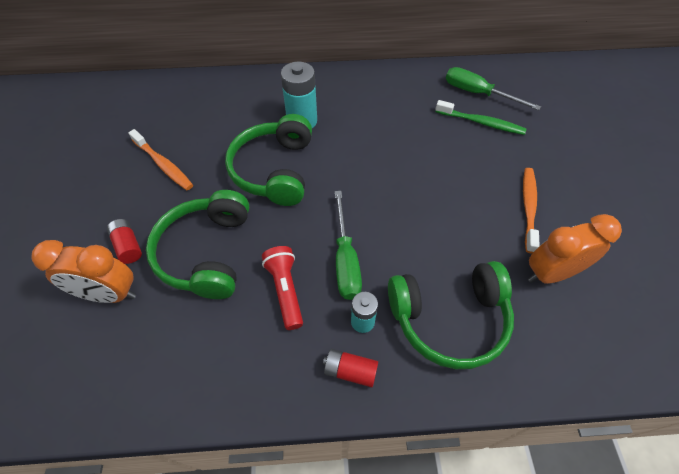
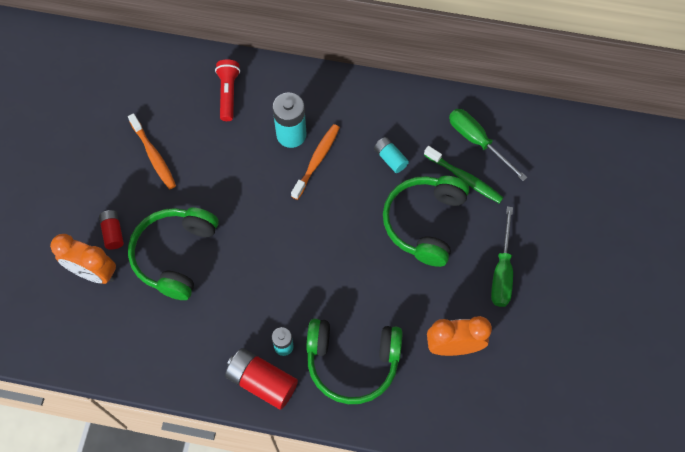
camera: 15 degrees right, 10 degrees up
(274, 170) = (251, 185): green headphones -> green headphones (424, 222)
(285, 290) = (231, 305): red flashlight -> red flashlight (228, 93)
(345, 260) = (287, 290): green screwdriver -> green screwdriver (502, 271)
(350, 371) = (262, 381): red battery -> red battery, size x1.72
(405, 121) = (390, 158): none -> turquoise battery
(528, 208) = (464, 282): orange toothbrush -> orange toothbrush (316, 161)

